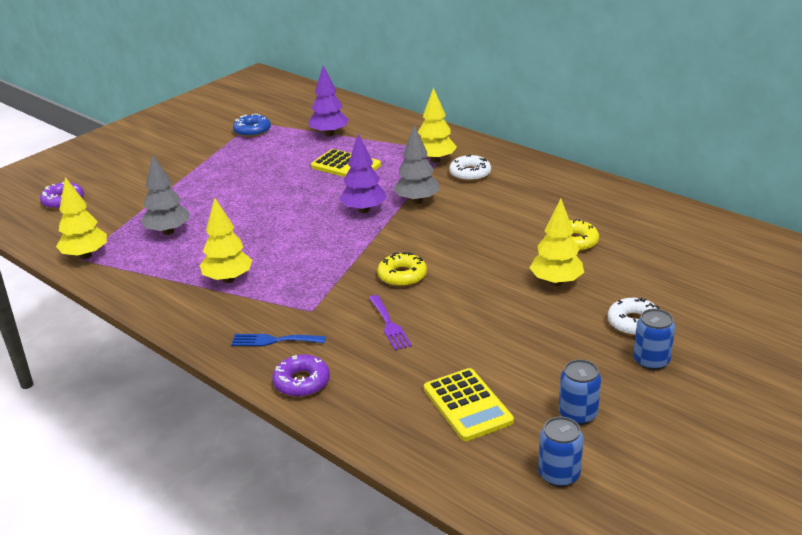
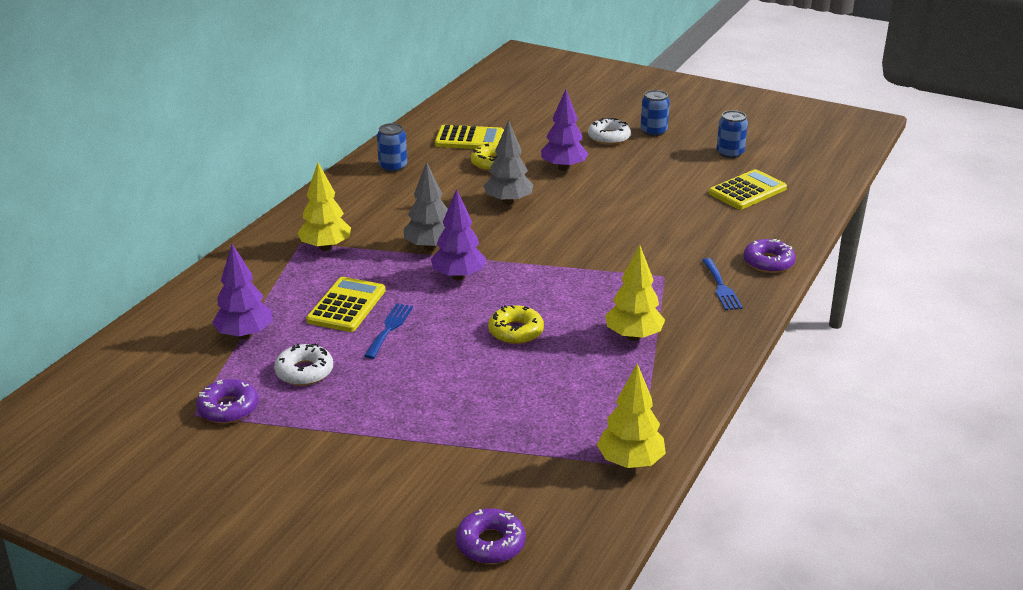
camera: 105 degrees left, 0 degrees up
(168, 232) = (548, 408): grey tree -> grey tree (508, 202)
(252, 131) = (228, 408): blue donut -> purple donut
(306, 180) = (389, 328): none -> blue fork
(389, 325) = (665, 234): purple fork -> none
(402, 276) = (583, 237): yellow donut -> yellow donut (516, 331)
(470, 173) = (360, 223): white donut -> white donut (304, 372)
(556, 282) = (563, 168): yellow tree -> purple tree
(559, 474) = (793, 156): blue can -> blue can (393, 167)
(636, 233) = (469, 139): none -> yellow calculator

